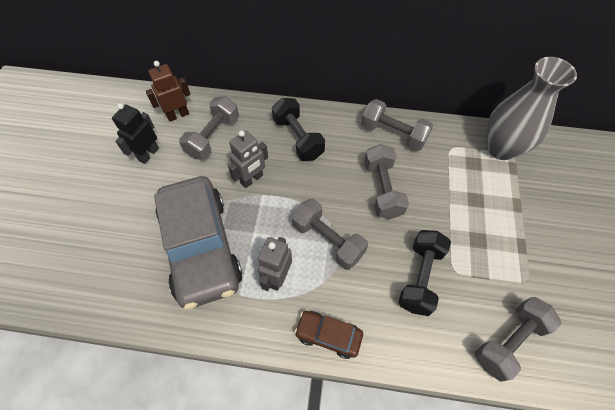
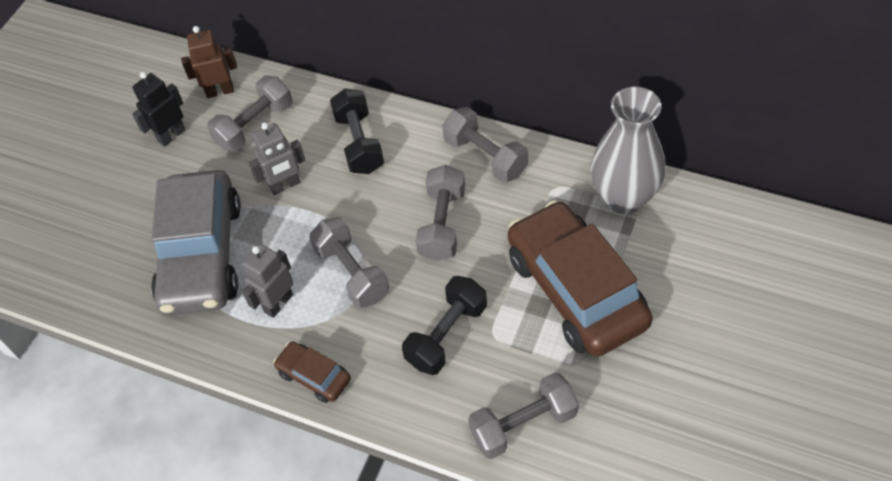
camera: 20 degrees right, 5 degrees down
(499, 222) = (576, 290): none -> brown car

